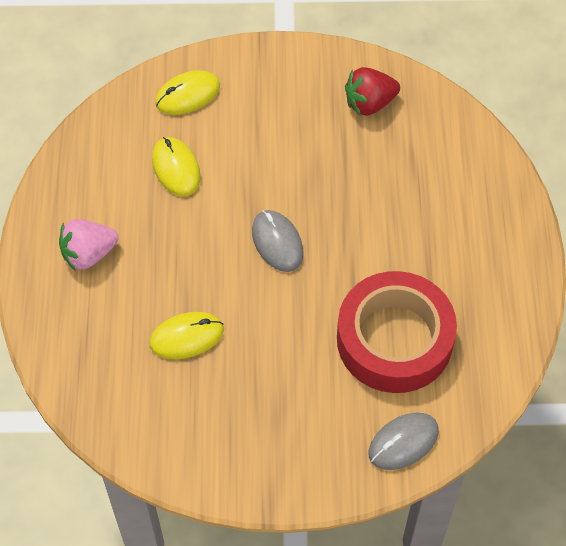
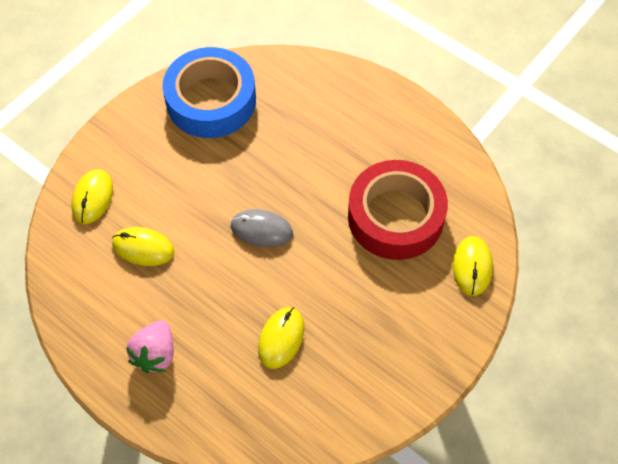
camera: 50 degrees left, 0 degrees up
(369, 103) = (211, 100): red strawberry -> blue tape
(403, 442) = (472, 267): grey mouse -> yellow mouse

